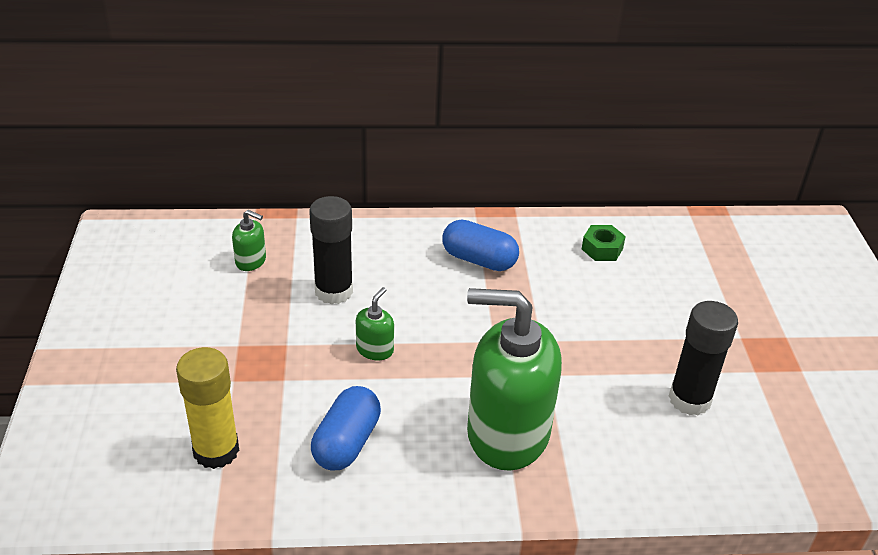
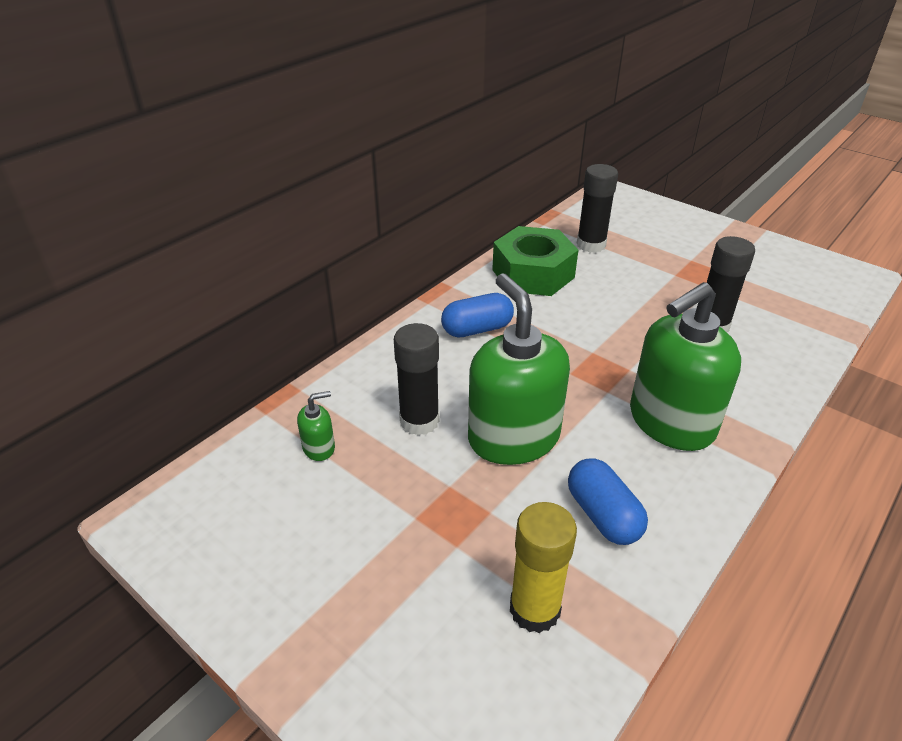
camera: 45 degrees left, 0 degrees up
(375, 349) = (513, 437): green soap dispenser -> green soap dispenser, size x2.43
(602, 249) = (533, 273): green nut -> green nut, size x2.27
(703, 259) = (591, 245): none -> black glue stick

